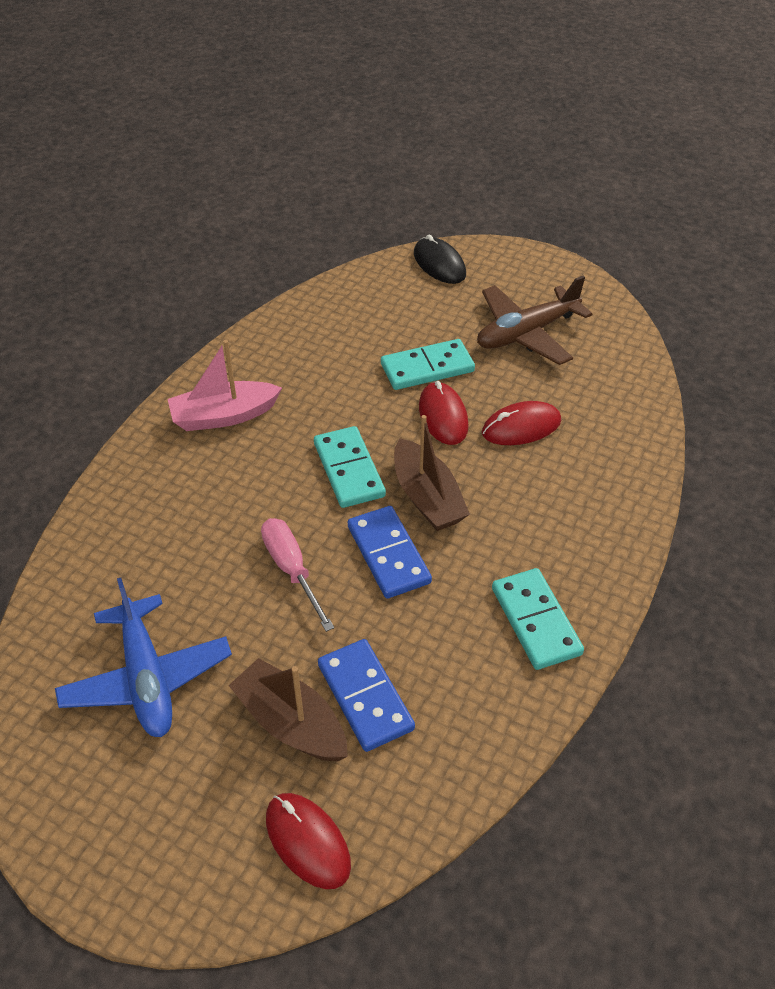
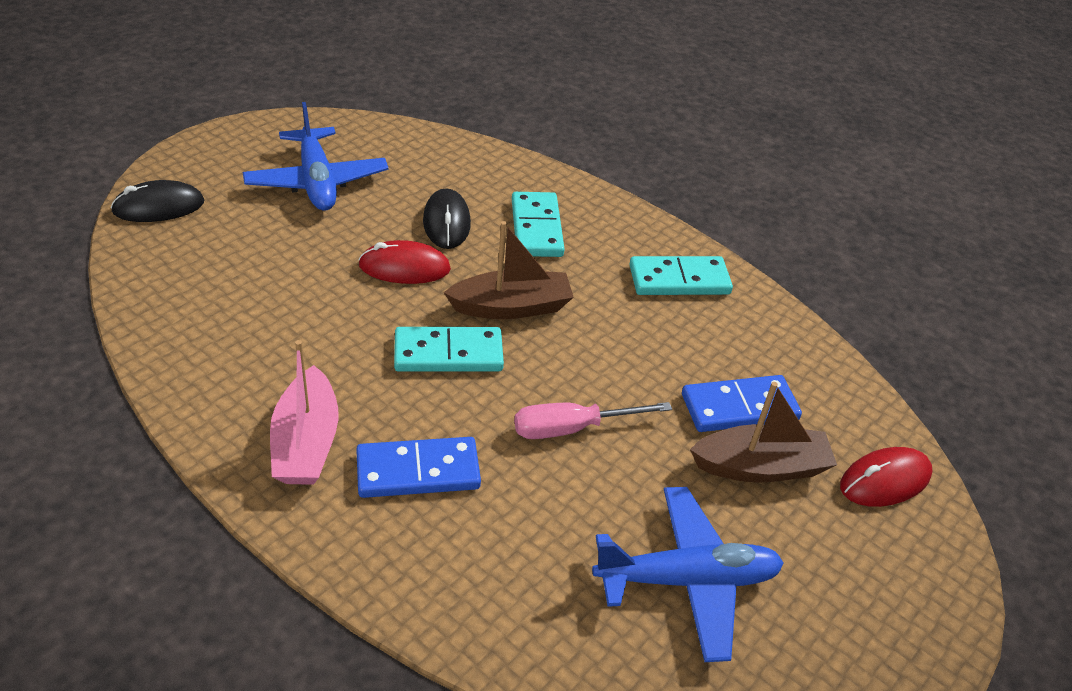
camera: 80 degrees left, 5 degrees down
(291, 723) = (760, 467): brown boat -> brown boat turned 150 degrees counterclockwise
(388, 554) = (575, 352): blue domino -> blue domino (418, 471)
(427, 368) = (326, 260): turquoise domino -> turquoise domino (537, 228)
(521, 427) = (446, 222): red mouse -> black mouse
(526, 333) = (317, 181): brown plane -> blue plane

